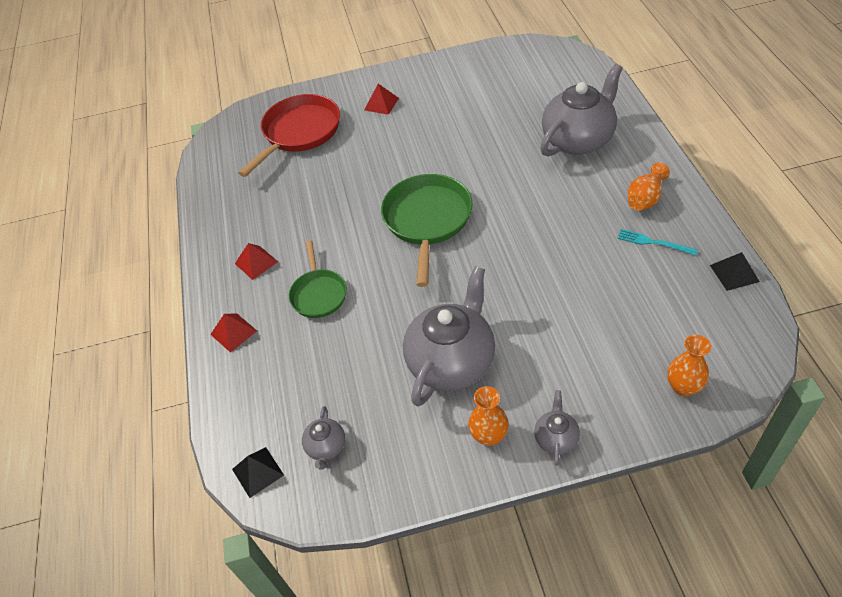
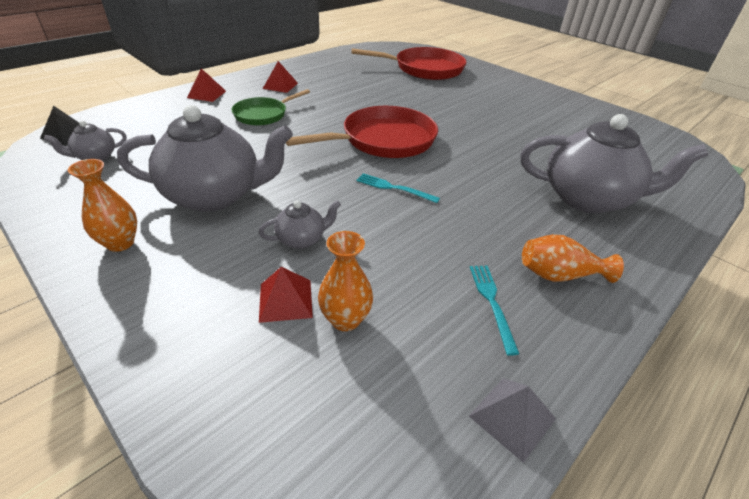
camera: 50 degrees right, 10 degrees down
(381, 104) = (494, 89): red pyramid -> red pyramid (286, 300)
(427, 220) = (383, 140): green pan -> red pan
(506, 241) = (394, 188): none -> turquoise fork
(556, 438) = (123, 295): grey teapot -> grey teapot (302, 239)
(683, 387) = (244, 408): orange vase -> orange vase (345, 319)
(734, 273) = (512, 417): black pyramid -> grey pyramid

